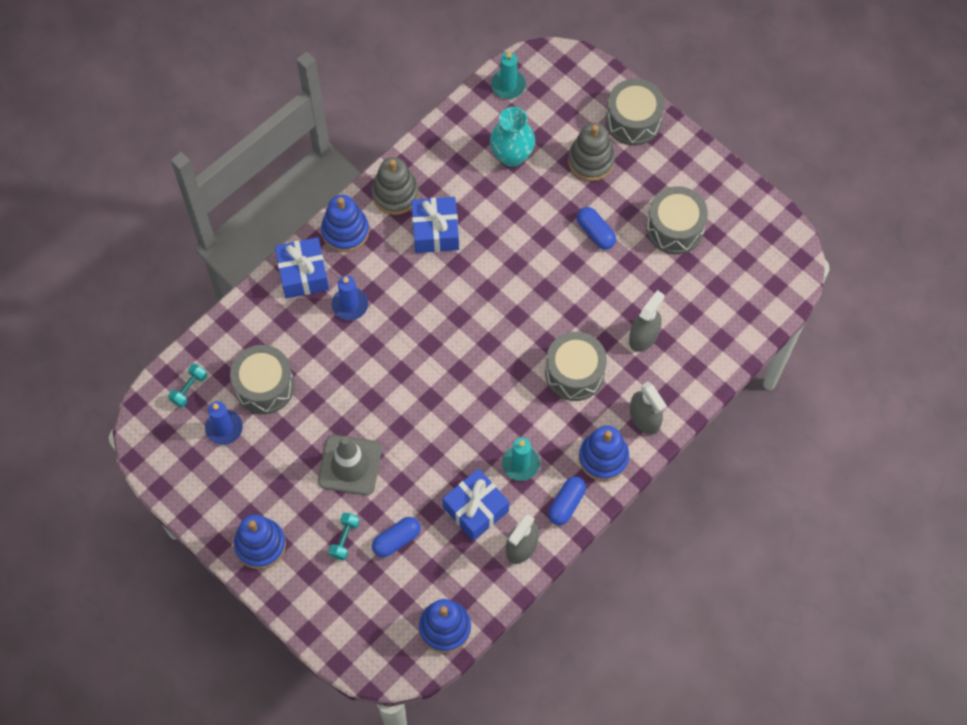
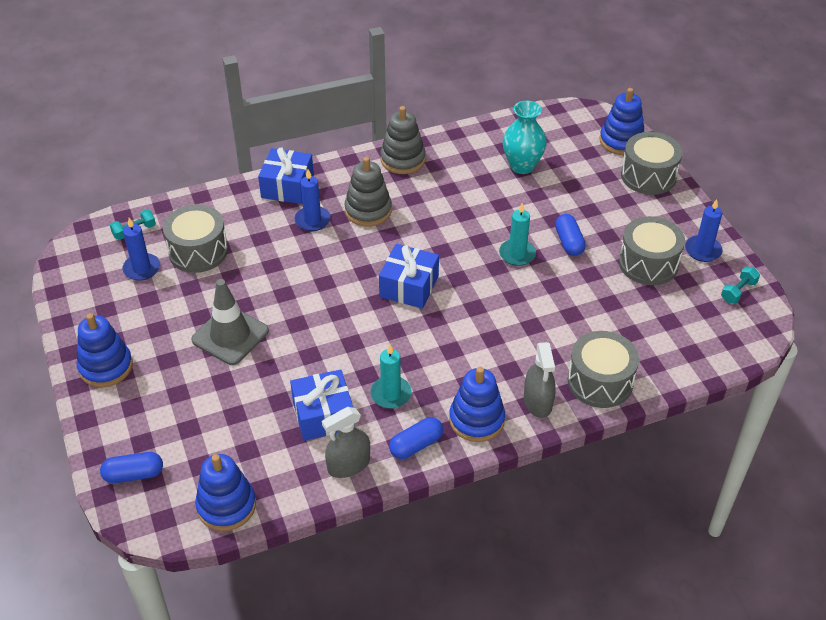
camera: 25 degrees right, 20 degrees down
(344, 539) = (184, 391): turquoise dumbbell -> turquoise dumbbell (738, 291)
(345, 231) = (343, 170): blue stacking toy -> blue stacking toy (621, 141)
(396, 540) = (231, 411): blue capsule -> blue capsule (134, 474)
(435, 231) = (421, 195): blue gift -> blue gift (409, 286)
(508, 85) = (546, 120): turquoise candle -> turquoise candle (517, 254)
(574, 373) = (487, 340): grey drum -> grey drum (600, 381)
(591, 160) = (593, 191): grey stacking toy -> grey stacking toy (368, 210)
(643, 336) = (573, 335): grey spray bottle -> none
(716, 193) = (703, 250): none -> blue candle

